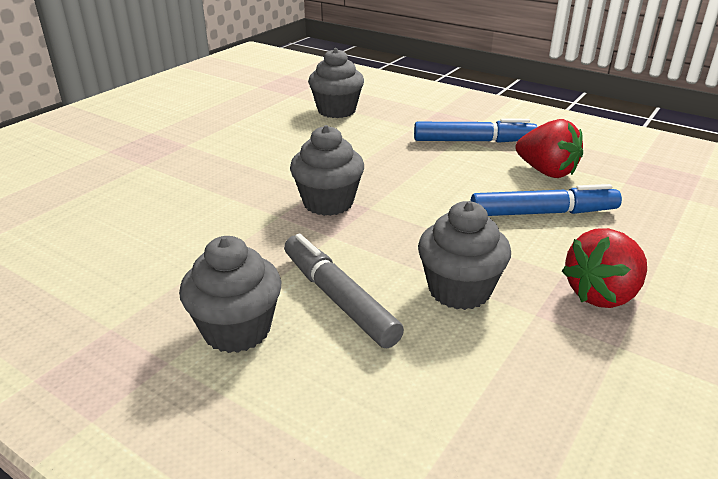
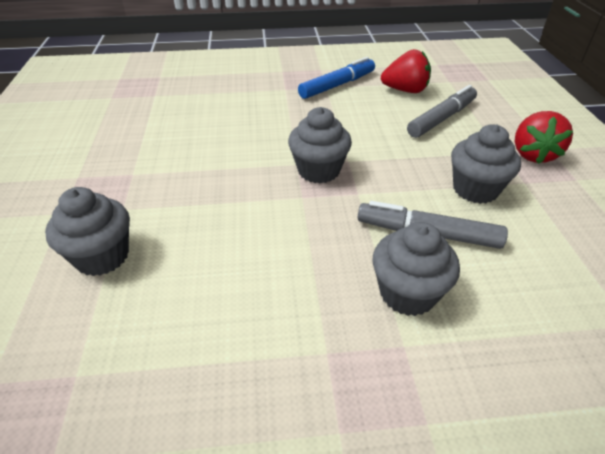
camera: 40 degrees left, 10 degrees up
(336, 111) = (212, 96): grey cupcake -> grey cupcake (102, 256)
(543, 213) = (441, 118): blue marker -> grey marker

